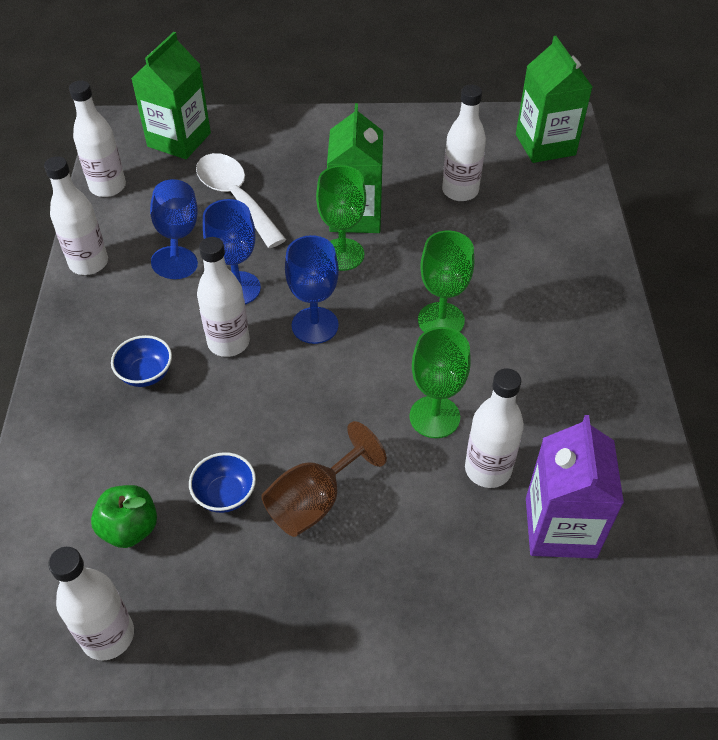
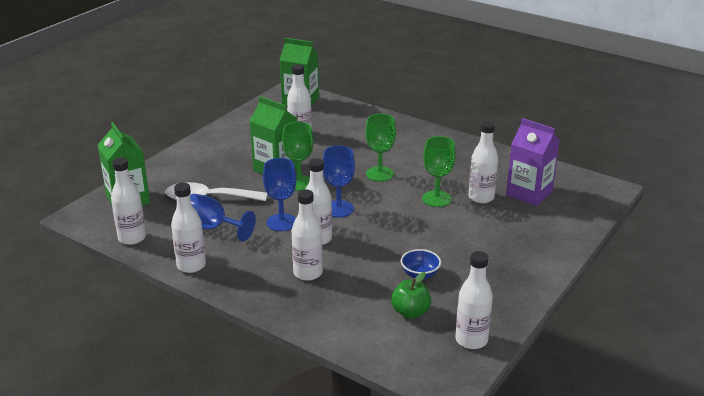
camera: 55 degrees left, 20 degrees down
(146, 374) = (308, 273): blue bowl -> white bottle
(314, 501) = (451, 250): brown goblet -> none

